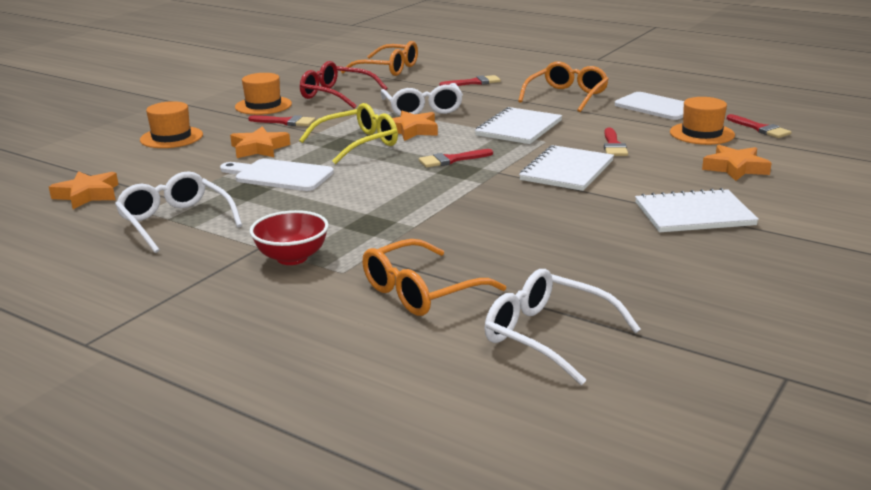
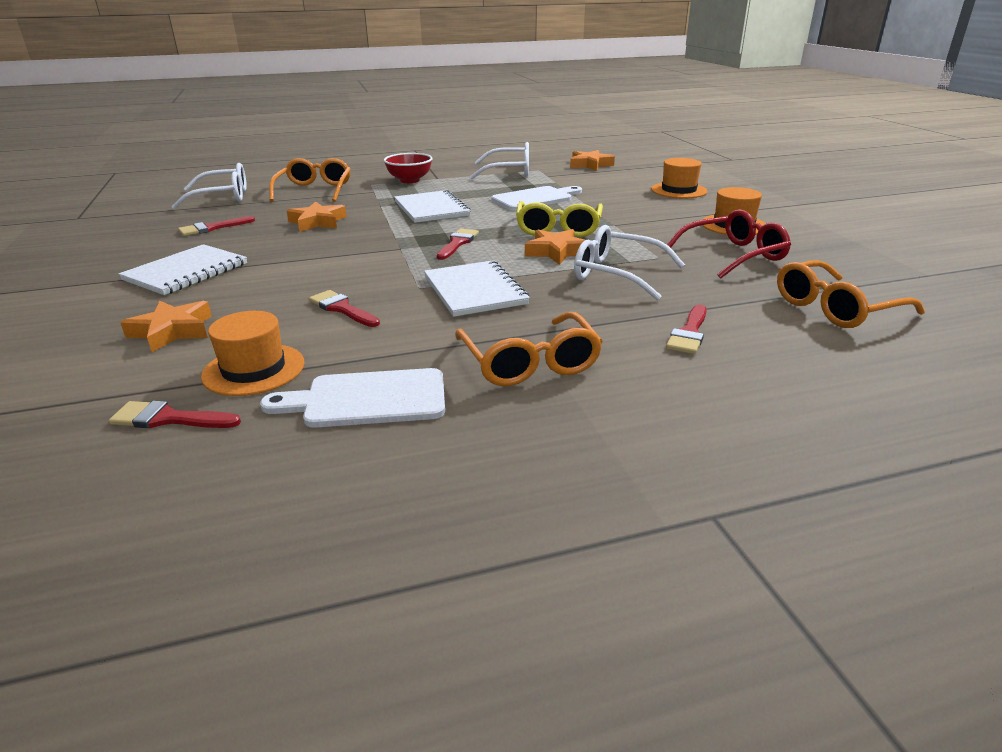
camera: 130 degrees right, 5 degrees up
(259, 148) = (605, 204): orange star -> orange star (317, 222)
(286, 122) = (664, 222): red brush -> red brush (212, 228)
(567, 170) = (345, 268): white notebook -> white notebook (431, 209)

